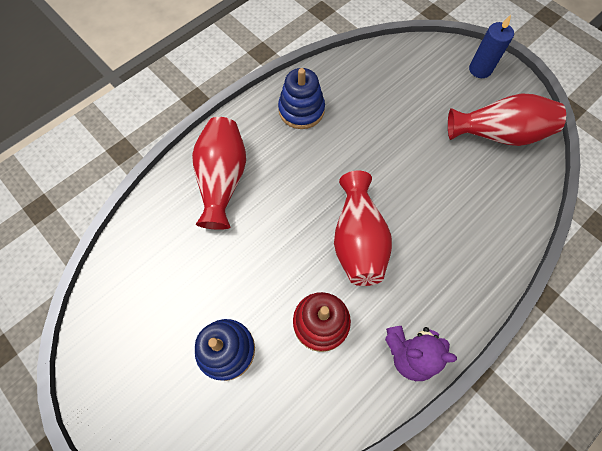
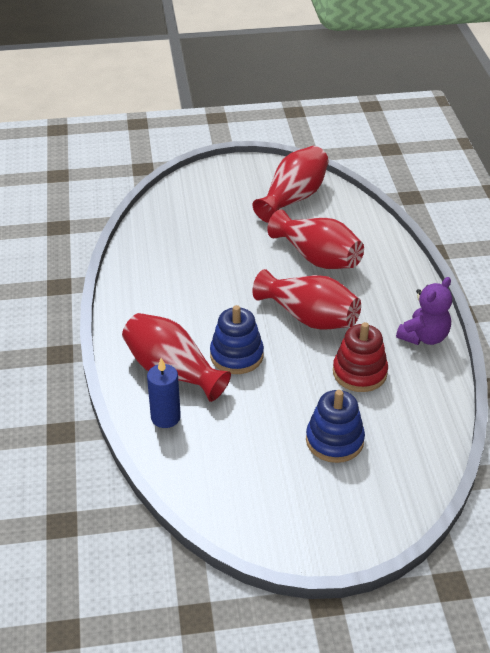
camera: 55 degrees left, 25 degrees down
(301, 110) = (154, 289): blue stacking toy -> blue stacking toy (236, 355)
(438, 200) = (317, 258): none -> red vase
(480, 69) = (227, 175): blue candle -> blue candle (165, 417)

